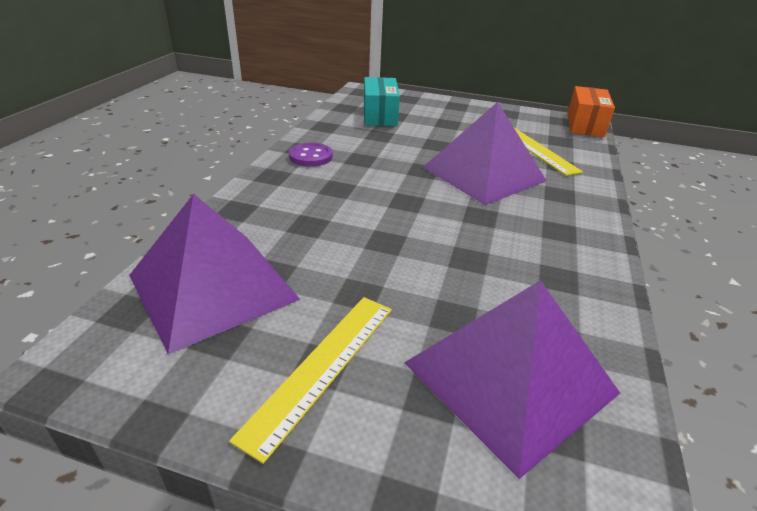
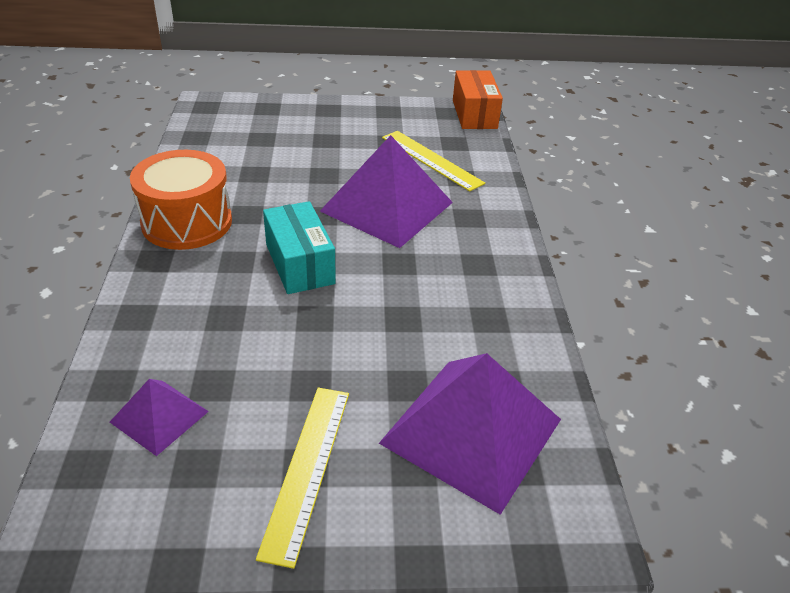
camera: 20 degrees left, 5 degrees up
(213, 286) = (159, 416): purple pyramid -> purple pyramid, size x0.50
(311, 156) = (187, 222): purple button -> orange drum
(380, 115) = (243, 142): turquoise box -> turquoise box (300, 264)

